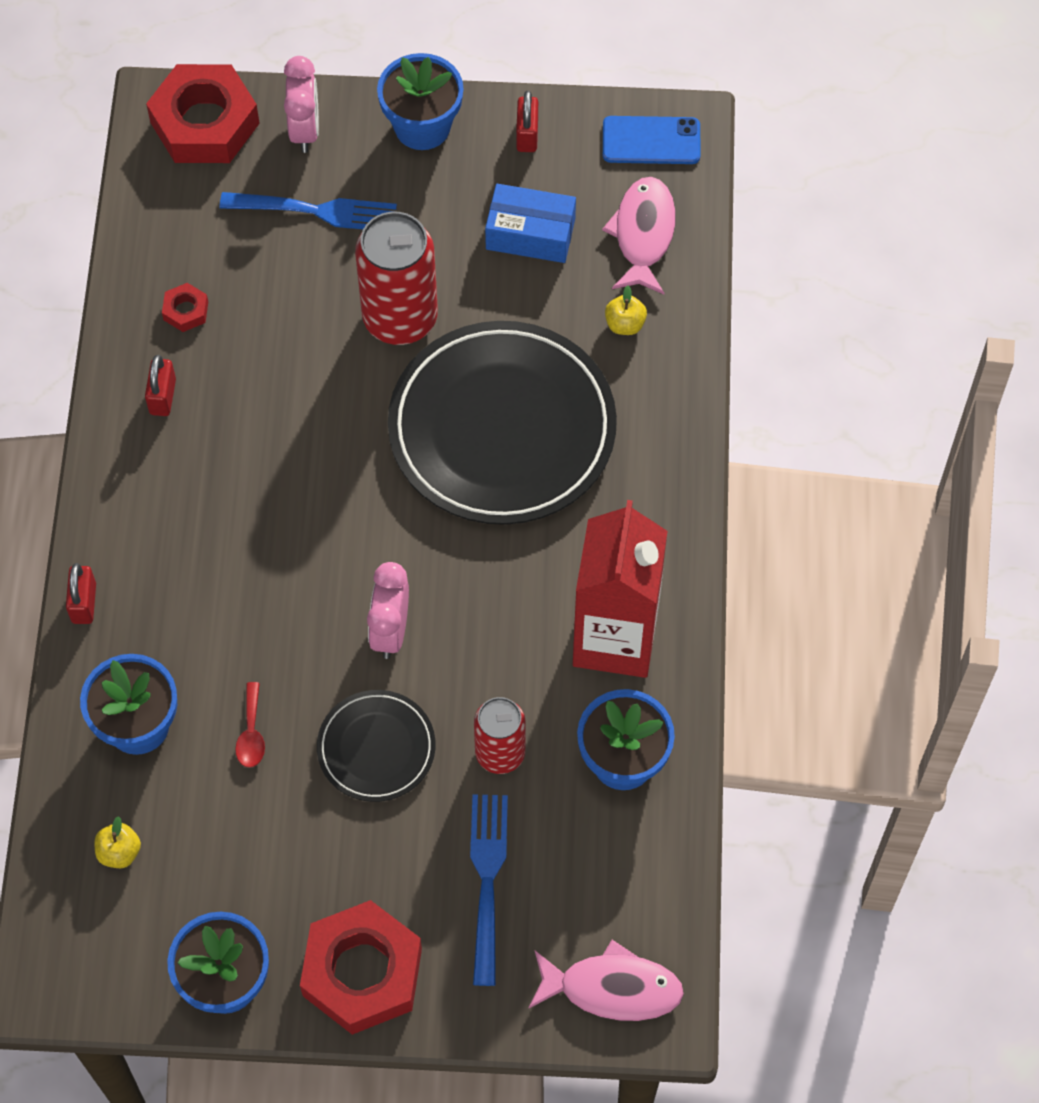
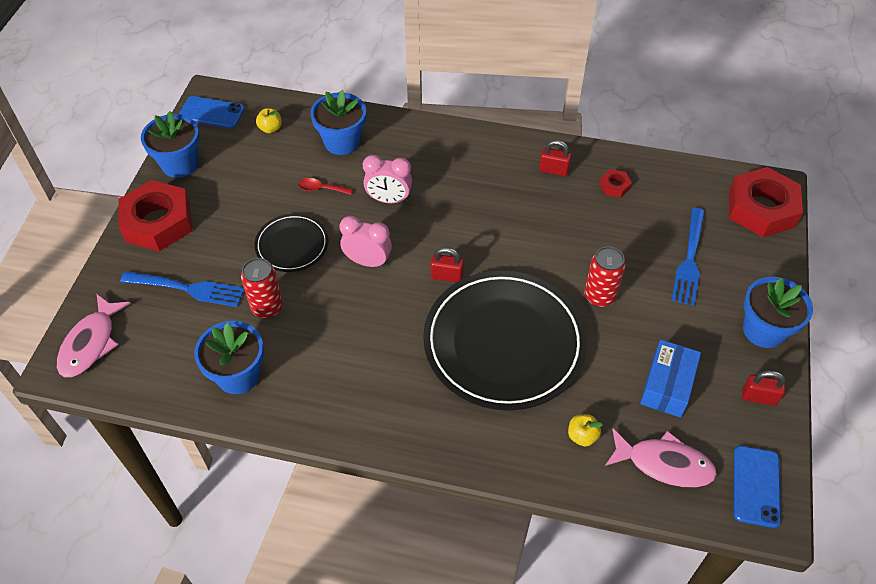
camera: 100 degrees right, 10 degrees down
(84, 603) = (423, 126): red padlock -> red padlock (447, 276)
(90, 968) = (211, 113): none -> blue phone
(305, 130) = (757, 261): pink clock -> pink clock (389, 200)
(400, 318) = (599, 296): red can -> red can, size x0.62
(615, 638) = (327, 385): red carton -> none

